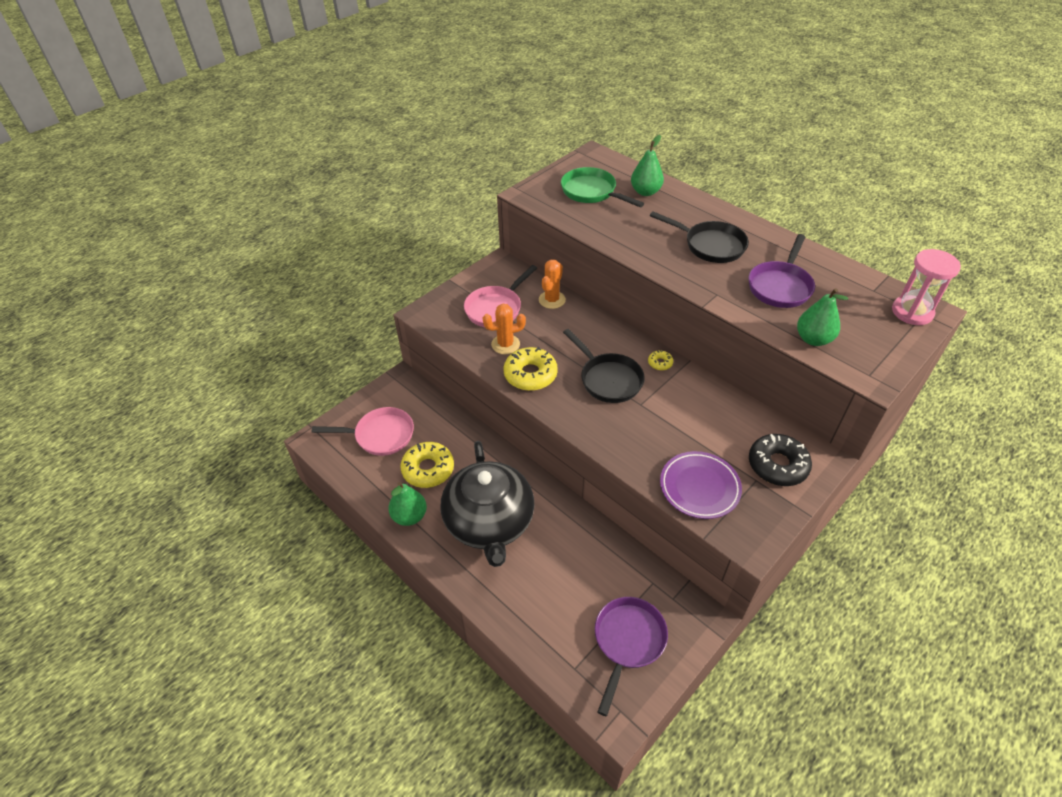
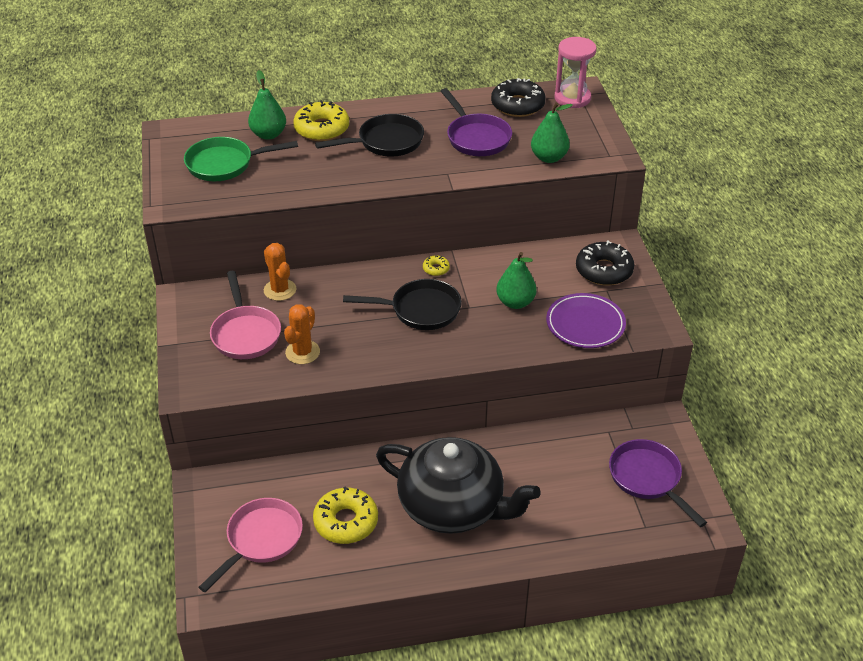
camera: 55 degrees left, 5 degrees down
(409, 516) = (390, 564): green pear -> green pear (515, 302)
(530, 374) = (360, 356): yellow donut -> yellow donut (322, 129)
(854, 286) = (517, 105): none -> black donut

